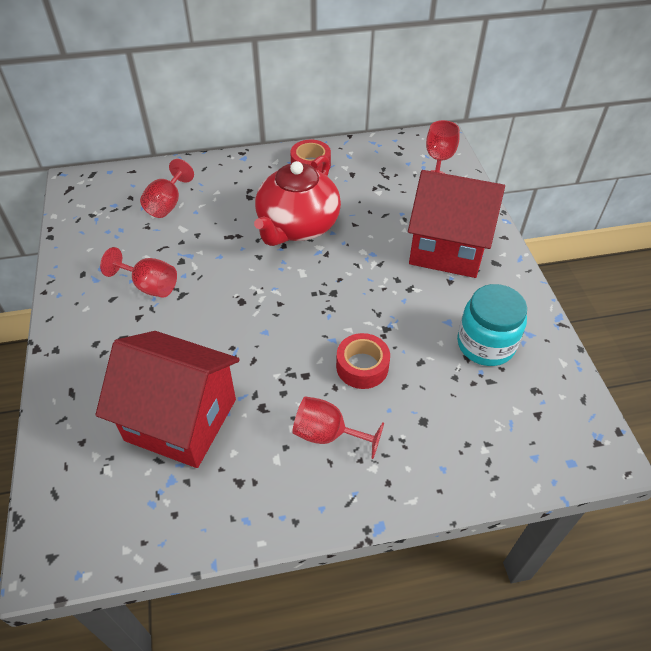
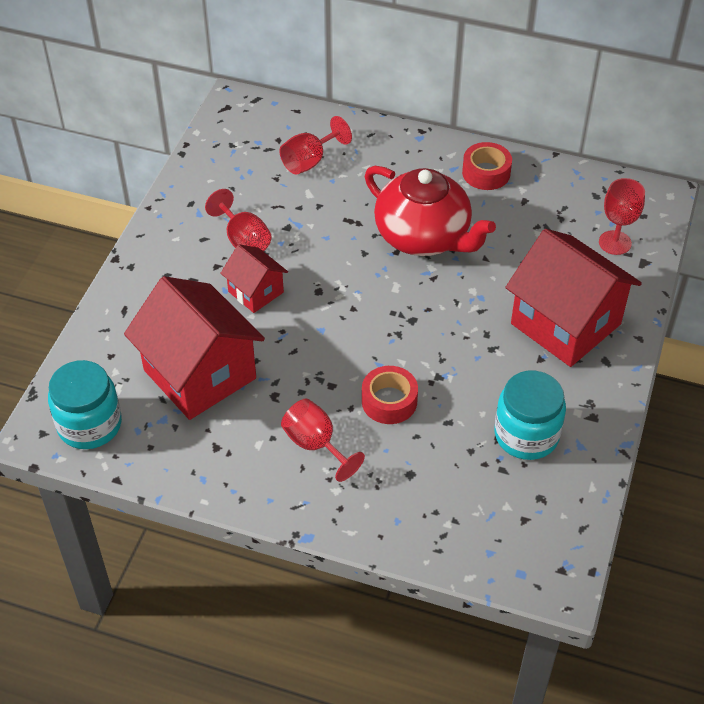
camera: 30 degrees right, 0 degrees up
(98, 523) = (89, 425): none -> turquoise jar
(187, 324) = (256, 292): none -> red house
(297, 226) = (424, 237): red teapot -> red teapot turned 105 degrees counterclockwise

